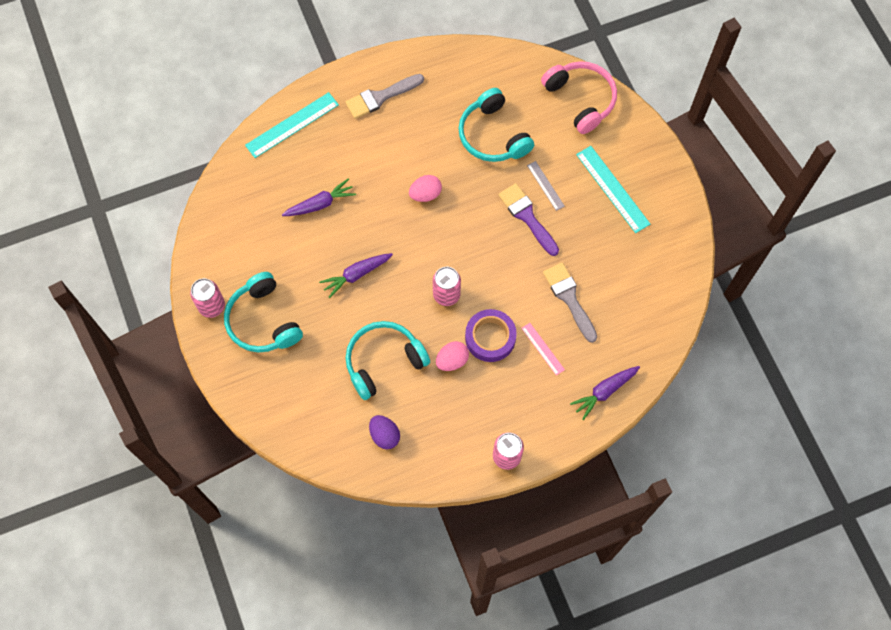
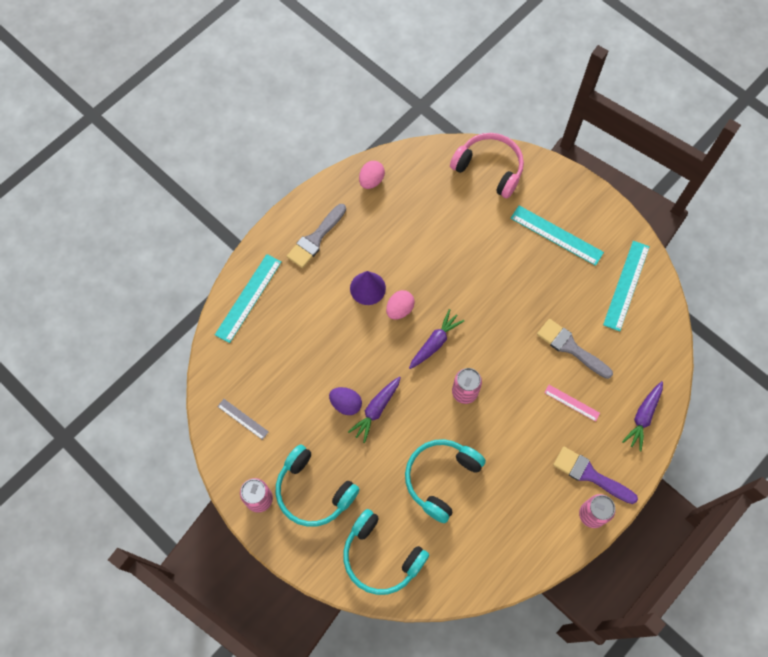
camera: 25 degrees left, 0 degrees up
(320, 204) = (310, 359): purple carrot -> purple carrot (435, 342)
(384, 435) = (476, 546): purple egg -> purple egg (346, 404)
(406, 162) = (367, 288): none -> purple cone
(452, 360) = (500, 449): pink egg -> pink egg (371, 180)
(490, 338) = (522, 413): purple tape -> none
(493, 135) = (431, 231): turquoise headphones -> turquoise headphones (381, 556)
(527, 217) = (498, 291): purple brush -> purple brush (590, 475)
(545, 185) = (499, 257): grey ruler -> grey ruler (243, 419)
(656, 264) = (626, 285): none -> turquoise ruler

